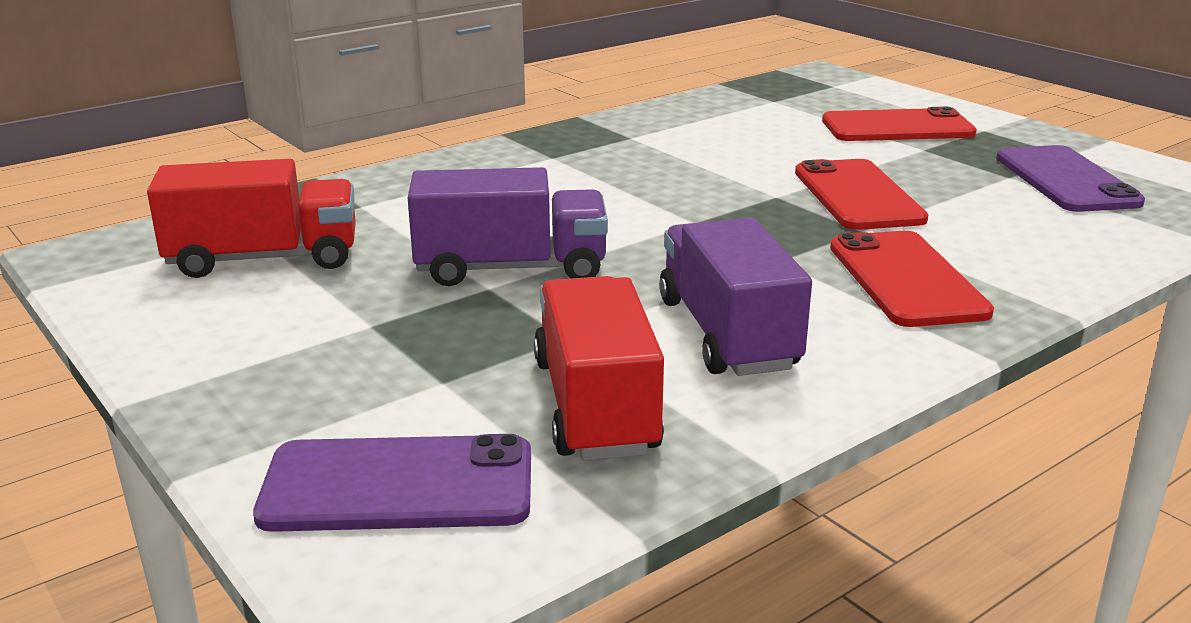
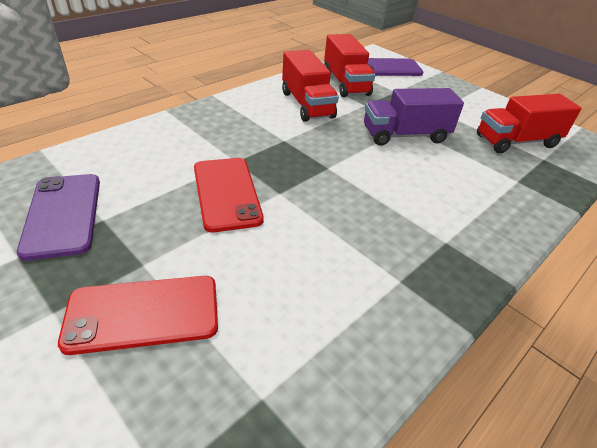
camera: 170 degrees right, 15 degrees up
(727, 334) = (307, 105): purple truck -> red truck
(906, 279) = (227, 128): red phone -> none

